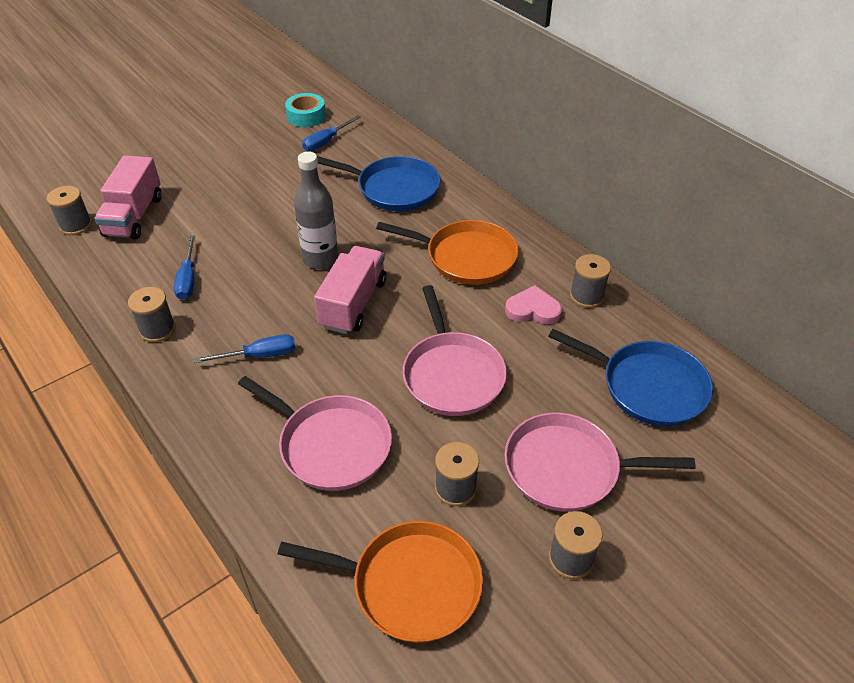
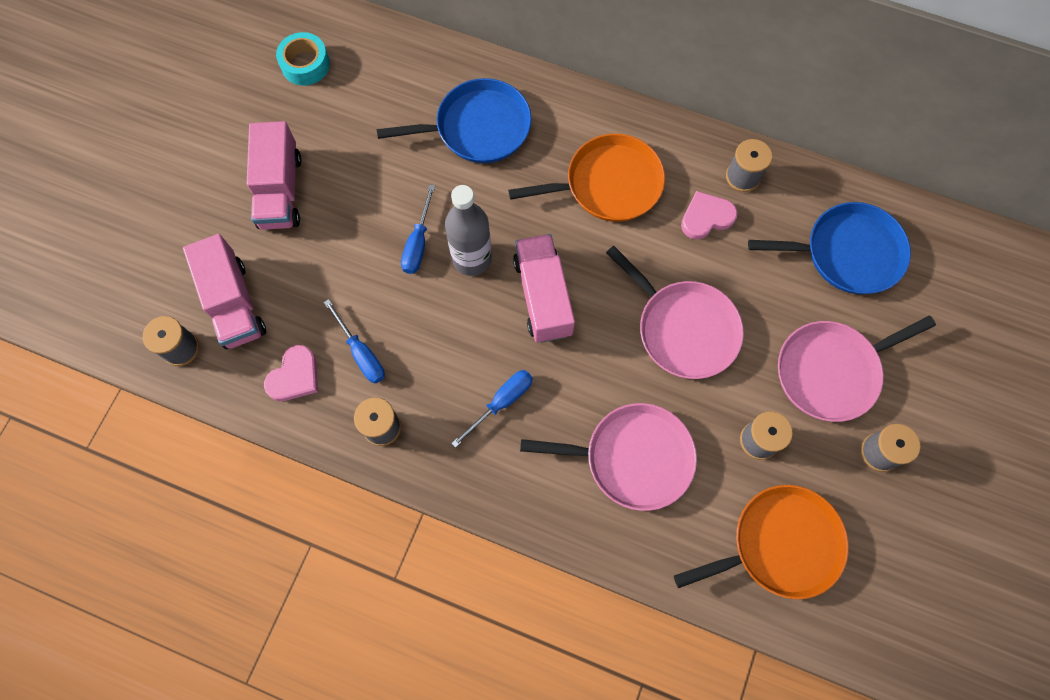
camera: 30 degrees left, 25 degrees up
(130, 272) = (295, 376): none -> pink heart
(225, 171) = (280, 191): none -> pink truck
(326, 142) = (357, 94): blue screwdriver -> blue screwdriver (418, 243)

